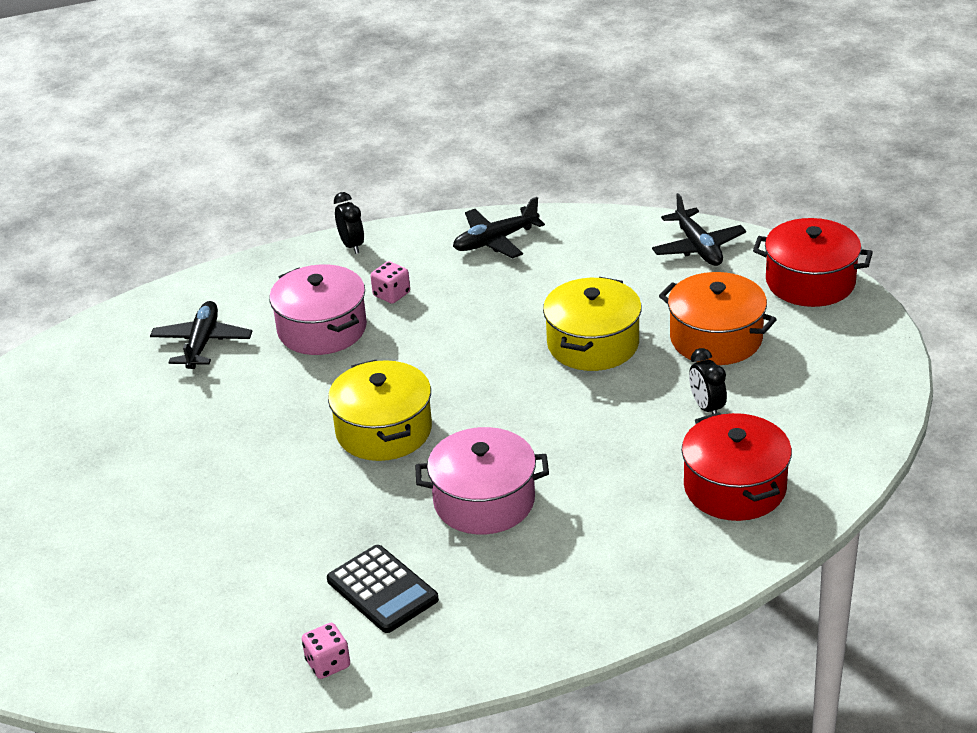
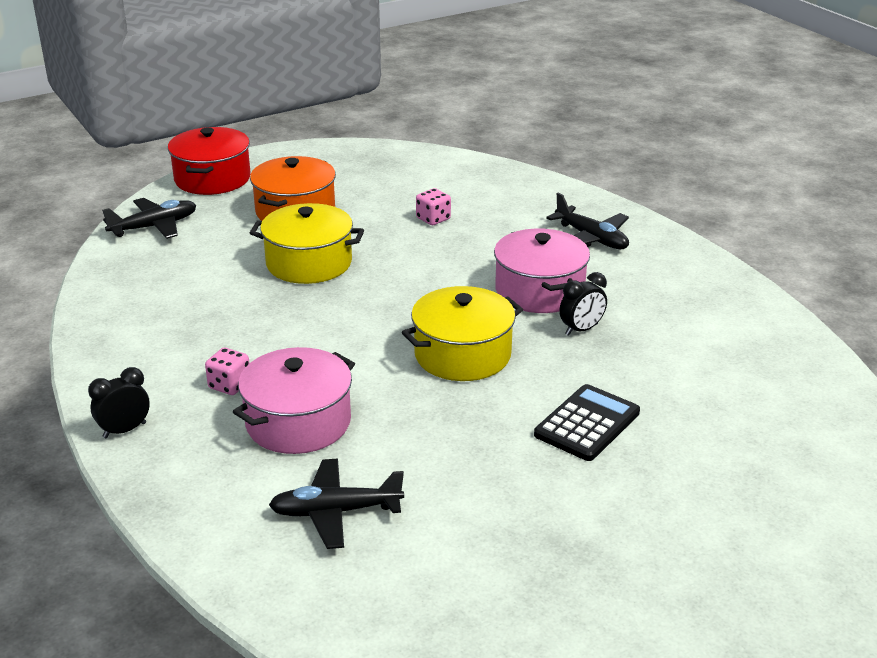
camera: 105 degrees left, 5 degrees down
(328, 664) = (764, 336): pink dice -> pink dice (433, 219)
(382, 590) = (669, 324): black calculator -> black calculator (587, 424)
(495, 240) = (128, 333): black plane -> black plane (591, 238)
(707, 408) = (389, 209): black clock -> black clock (581, 330)
(735, 487) = (481, 194): red pot -> none

